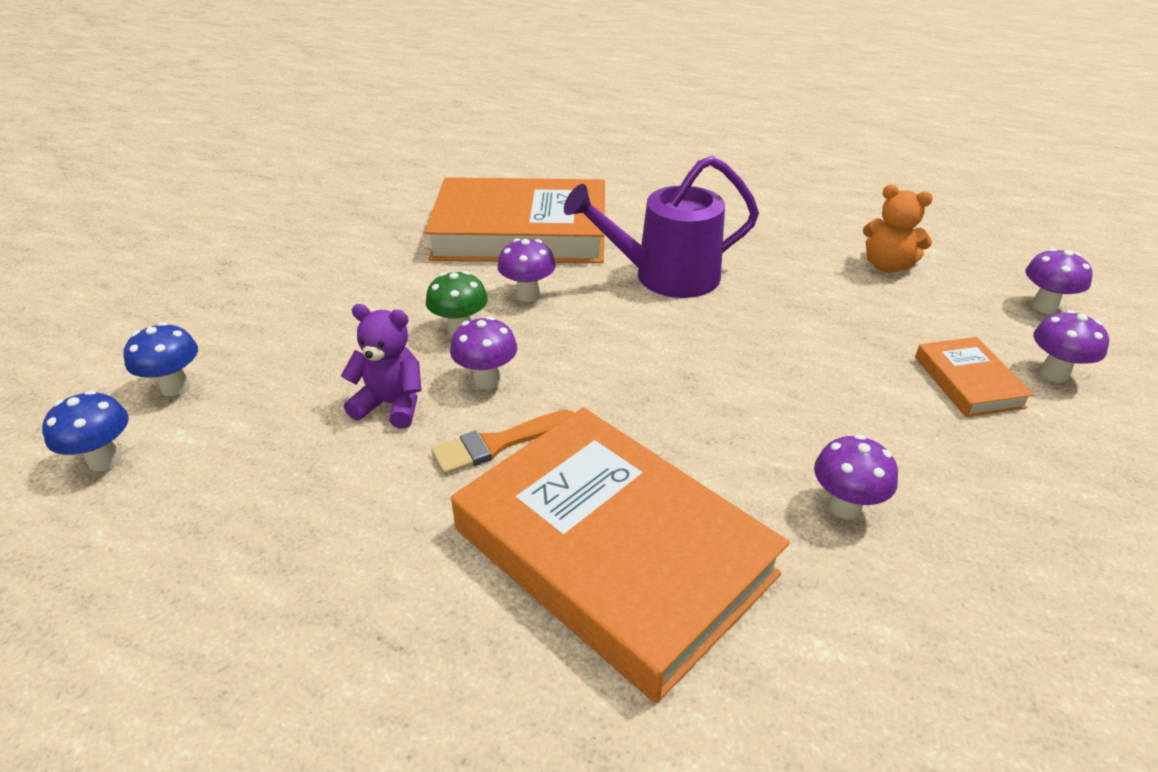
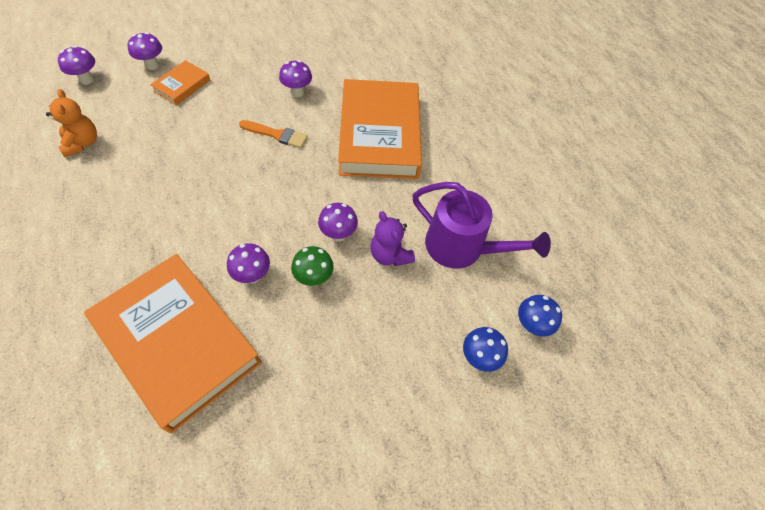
camera: 140 degrees left, 20 degrees up
(498, 444) = (369, 199): orange brush -> orange brush (276, 134)
(666, 276) = (174, 227): purple watering can -> purple watering can (461, 247)

